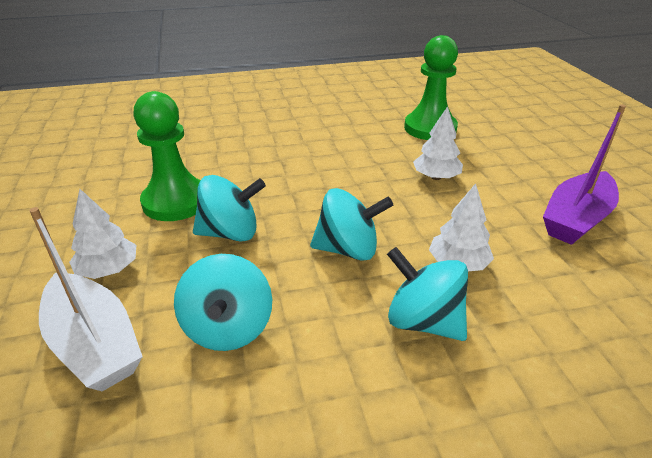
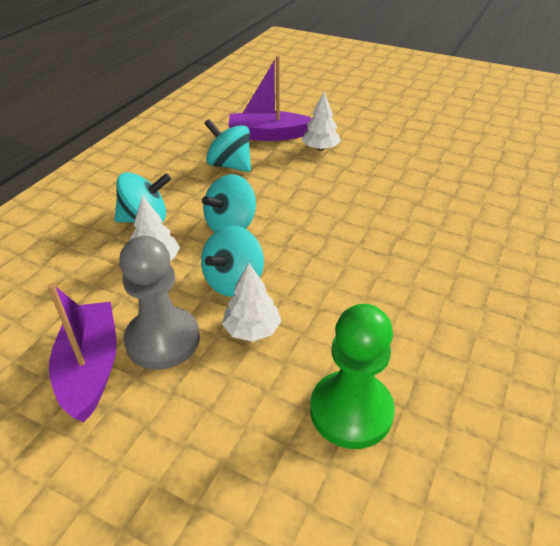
camera: 130 degrees right, 5 degrees up
(94, 344) = (268, 135): white boat -> purple boat
(176, 201) = (370, 185): green pawn -> none
(230, 233) = (306, 192): turquoise spinning top -> turquoise spinning top (234, 282)
(506, 205) = (163, 340): none -> grey pawn

